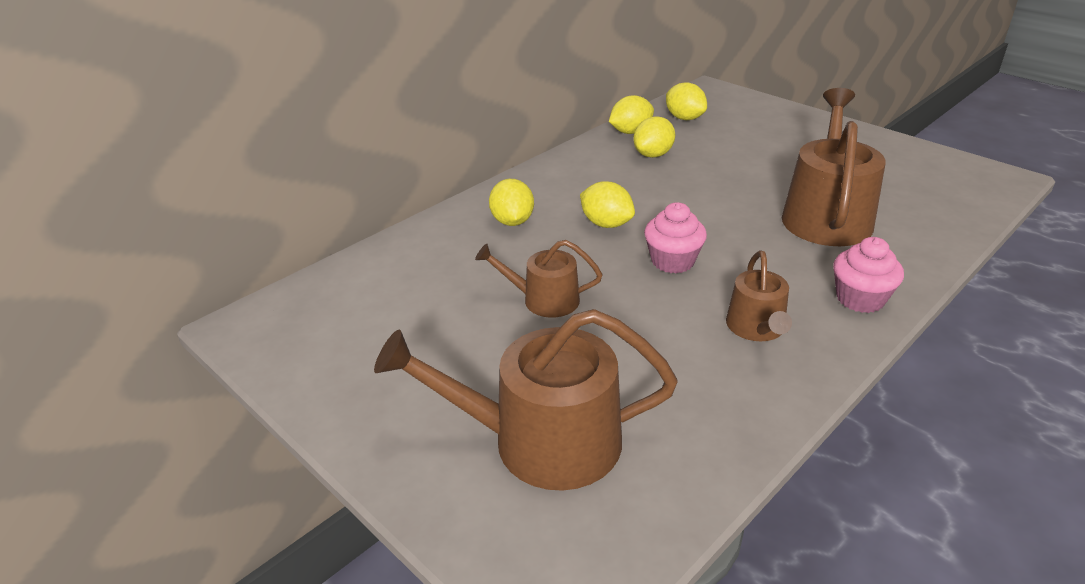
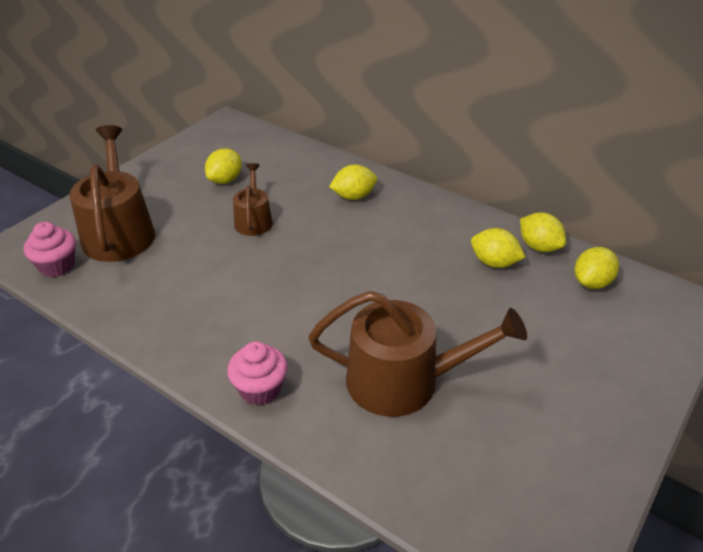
camera: 80 degrees right, 5 degrees up
(606, 224) = (359, 241): yellow lemon -> yellow lemon (225, 180)
(672, 261) = (308, 278): pink cupcake -> pink cupcake (57, 266)
(757, 328) = (220, 323): brown watering can -> none

